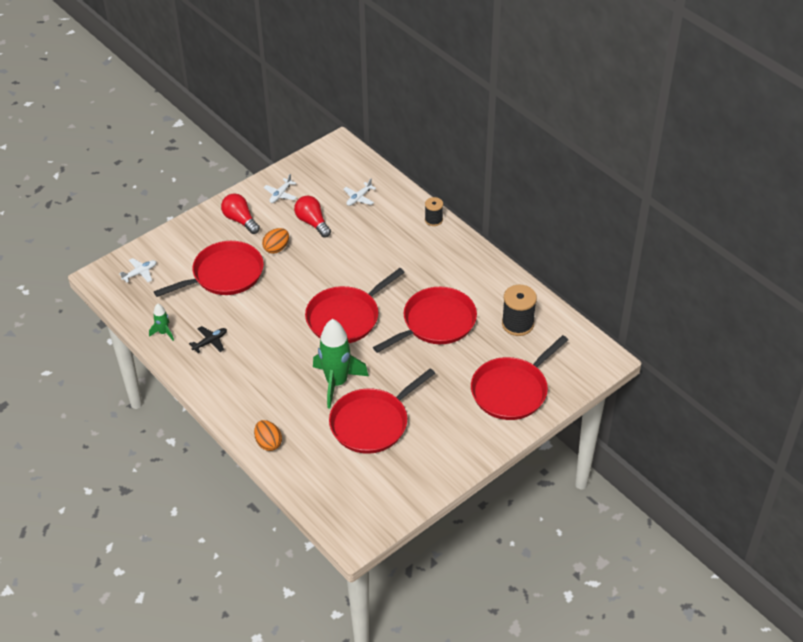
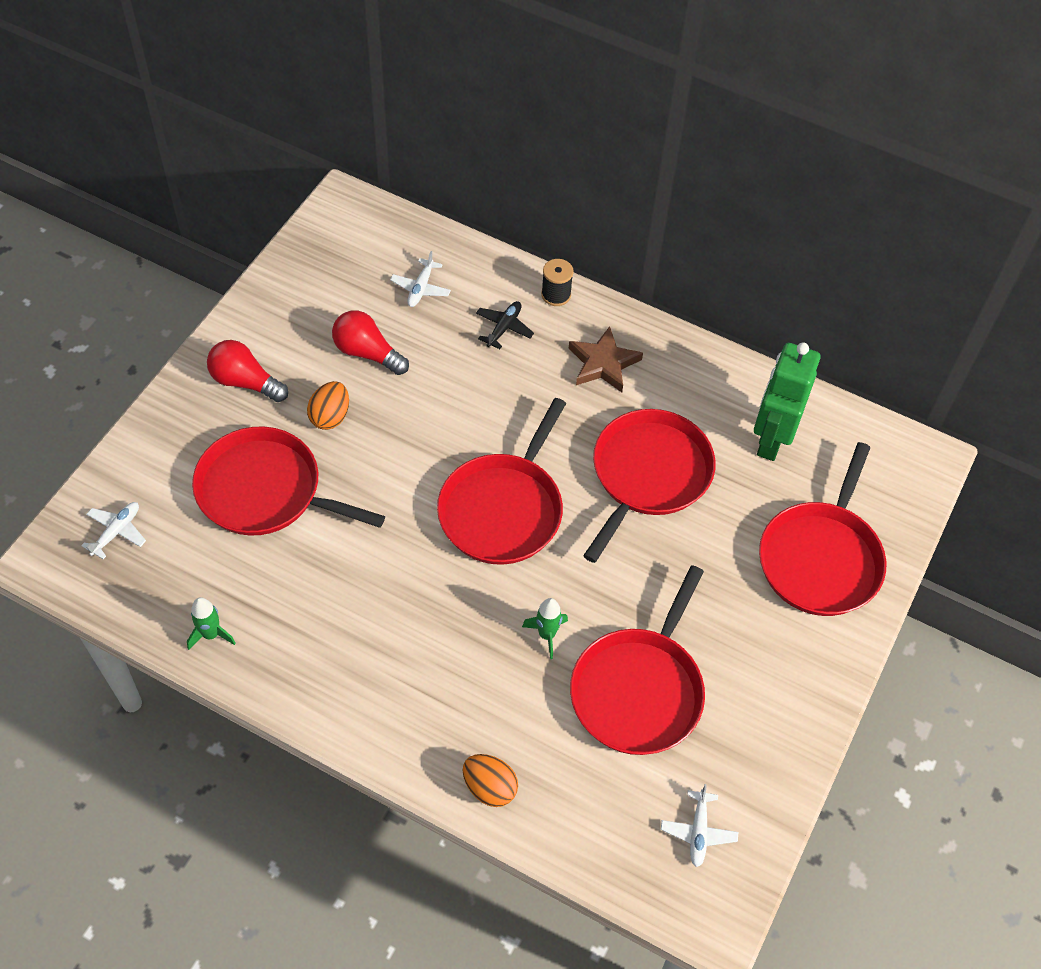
camera: 25 degrees left, 10 degrees up
(210, 342) = (300, 626): black plane -> black plane (504, 328)
(224, 274) = (265, 491): red pan -> red pan turned 105 degrees counterclockwise
(280, 194) = (290, 316): white plane -> white plane (698, 832)
(336, 383) = (546, 635): green rocket -> green rocket, size x0.47
(441, 261) = (603, 363): none -> brown star
(517, 324) = (771, 439): black spool -> green robot

